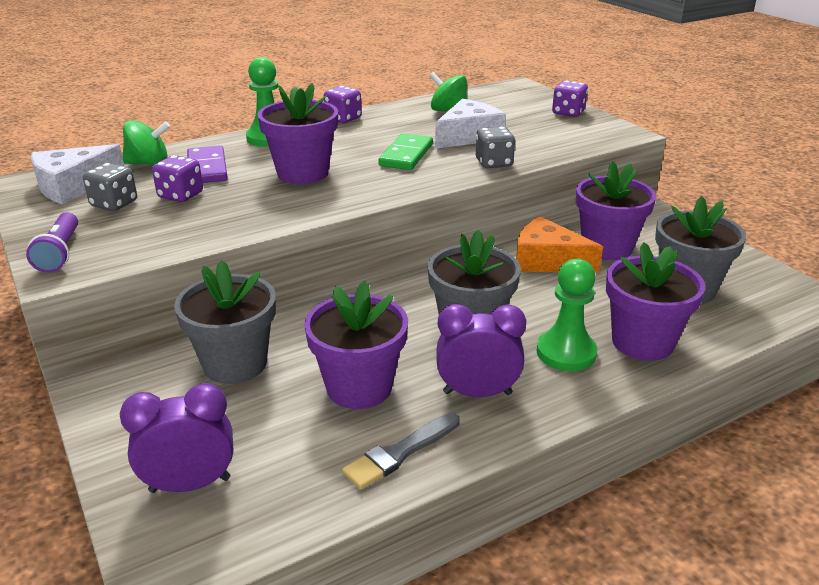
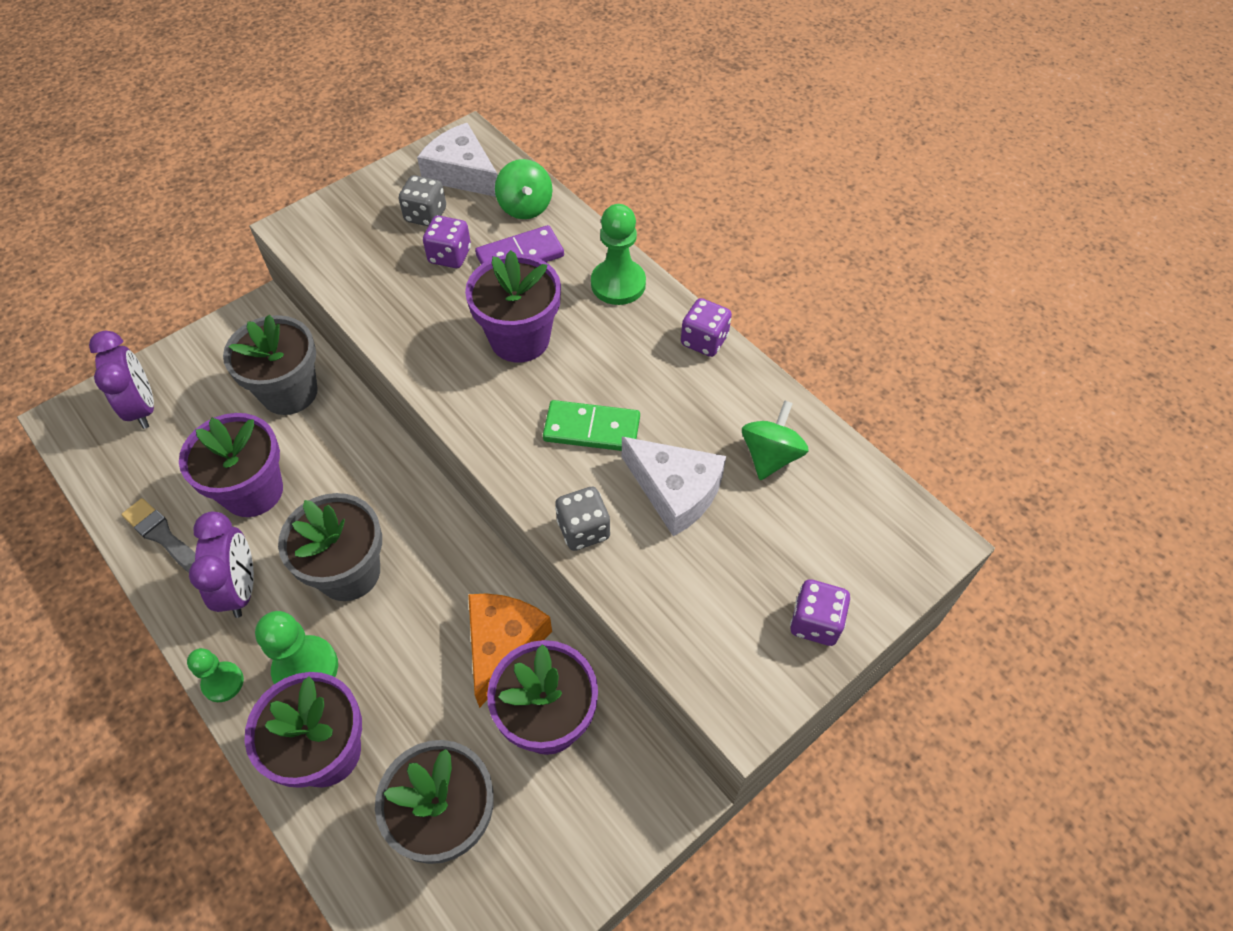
camera: 80 degrees right, 25 degrees up
(60, 253) = (327, 216): purple flashlight -> none
(580, 402) = (223, 682): none -> green pawn

